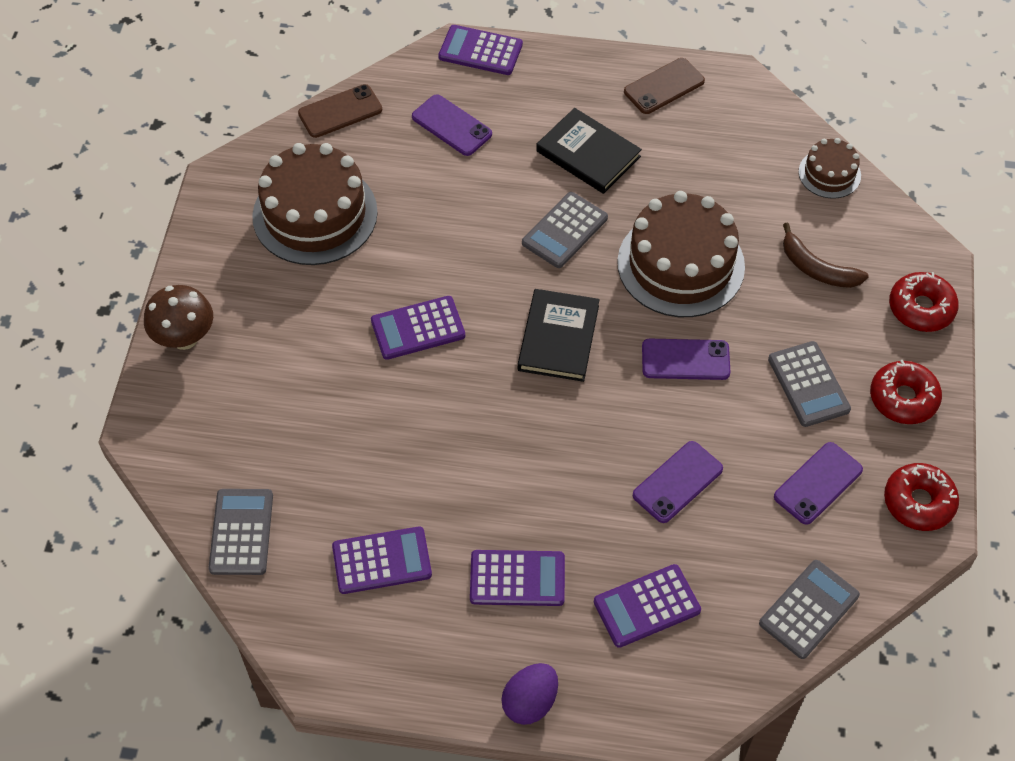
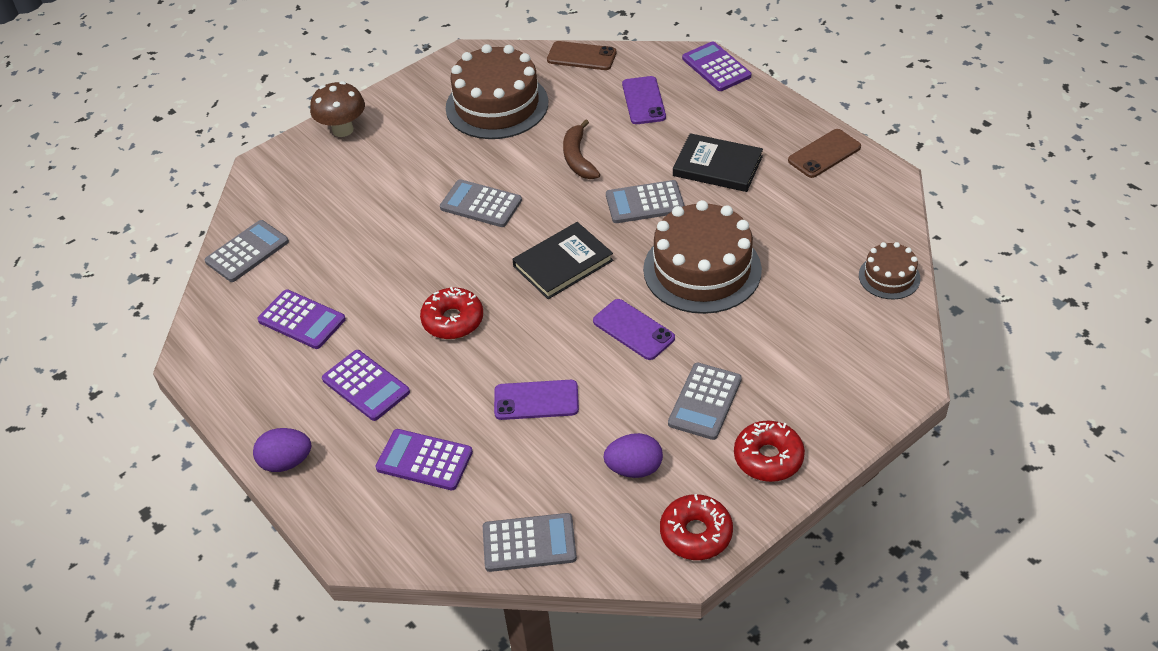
camera: 45 degrees right, 10 degrees down
(418, 328) = (481, 204): purple calculator -> grey calculator
(588, 154) = (717, 166): black book -> black book turned 60 degrees counterclockwise
(664, 86) = (824, 154): brown phone -> brown phone turned 45 degrees counterclockwise
(817, 268) = (803, 332): brown banana -> brown banana (578, 158)
(818, 483) = (634, 468): purple phone -> purple egg
(921, 308) = (857, 408): red donut -> red donut (453, 320)

